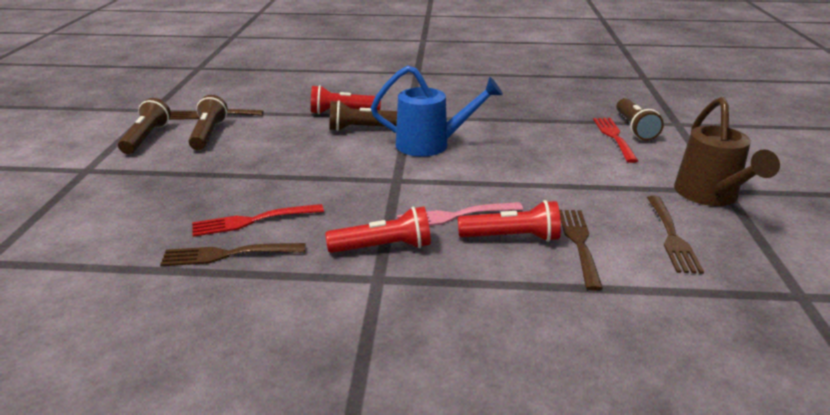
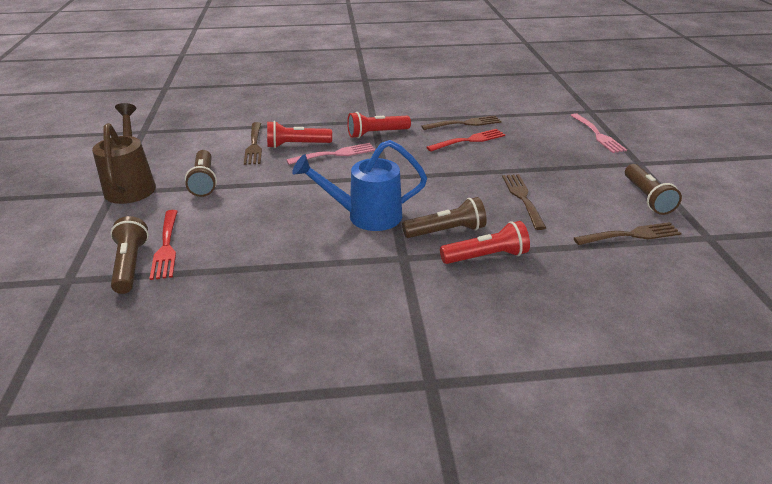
camera: 170 degrees right, 5 degrees up
(61, 213) = (597, 134): none -> pink fork
(208, 134) = (595, 208): brown flashlight -> brown flashlight (204, 181)
(671, 236) = (190, 154): brown fork -> brown fork (523, 199)

